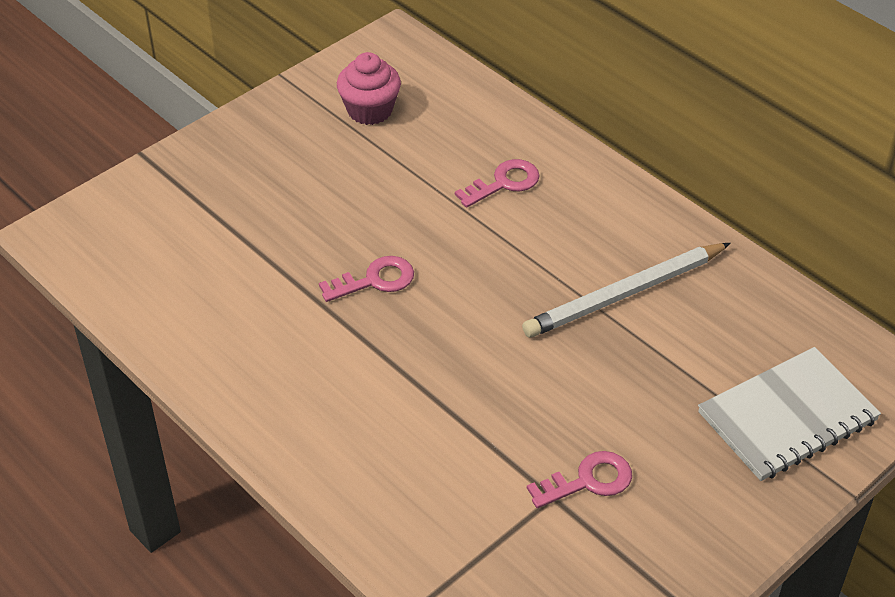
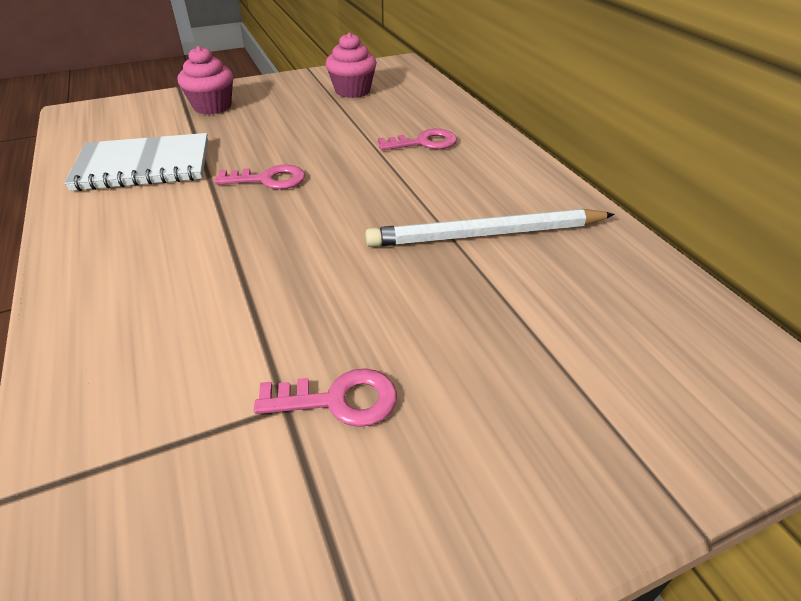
camera: 20 degrees right, 5 degrees down
(218, 181) = (212, 107): none -> pink cupcake
(787, 417) = (629, 396): white notebook -> white notebook (144, 166)

